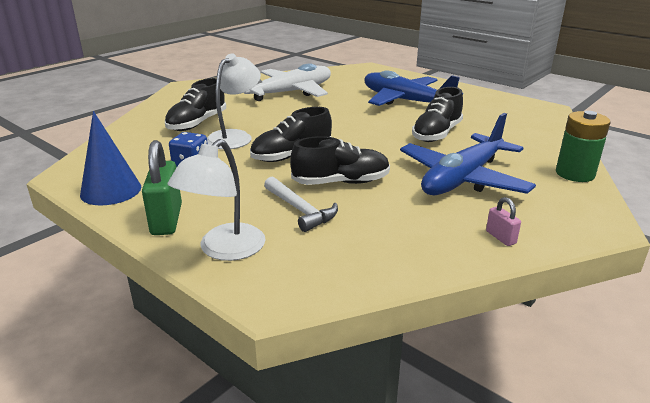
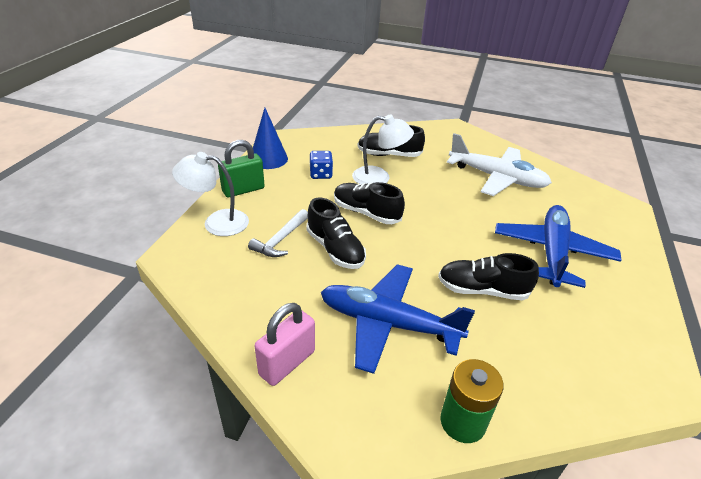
camera: 65 degrees right, 10 degrees up
(500, 237) = (287, 363): pink padlock -> pink padlock, size x1.98

